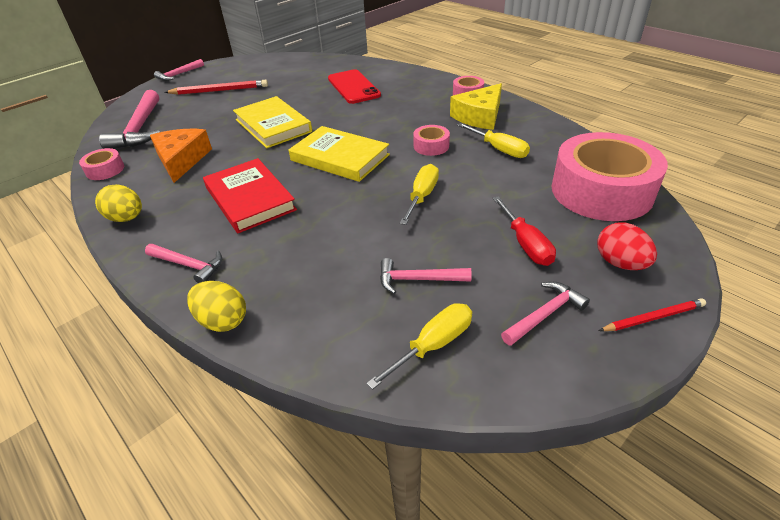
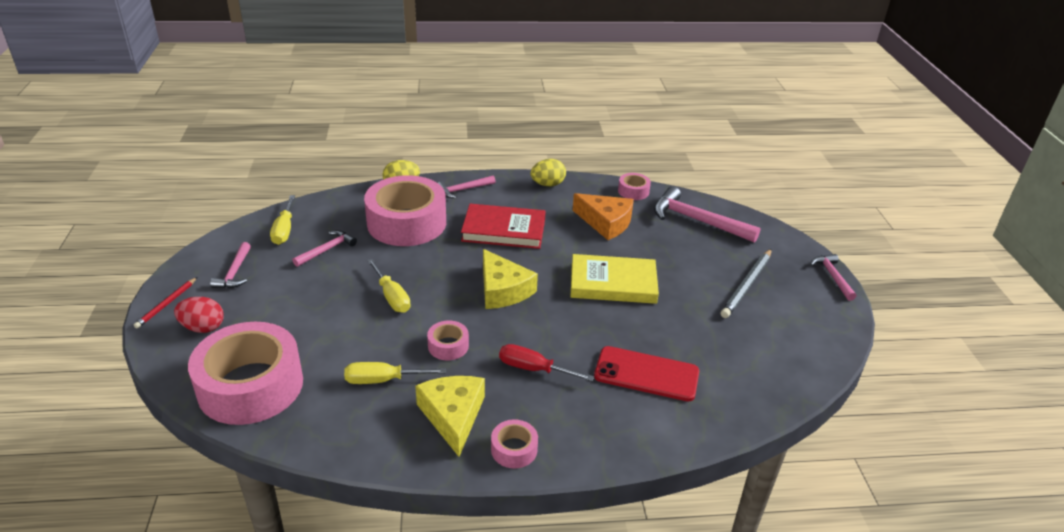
camera: 125 degrees right, 5 degrees down
(219, 90) = (747, 285): red pencil -> grey pencil
(302, 261) = (407, 223): none -> pink tape
(340, 157) = (503, 290): yellow book -> yellow cheese
(525, 244) = (279, 305): red screwdriver -> red screwdriver (533, 369)

